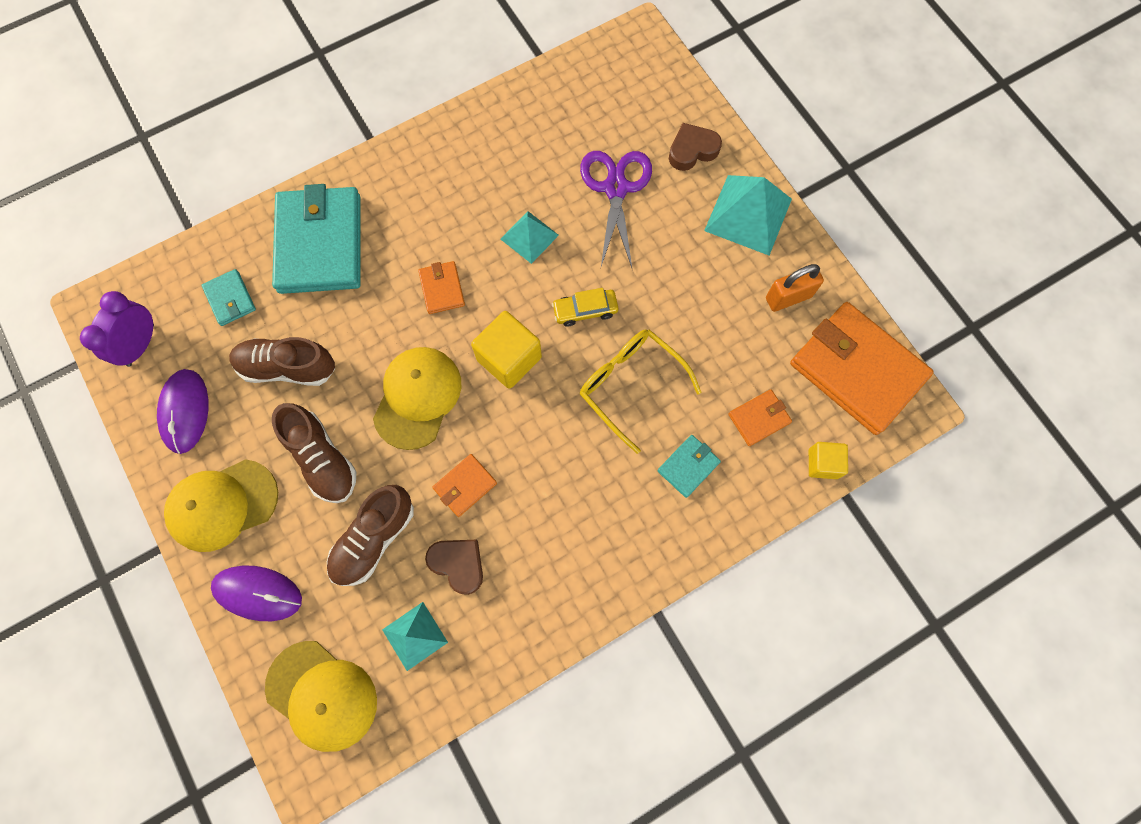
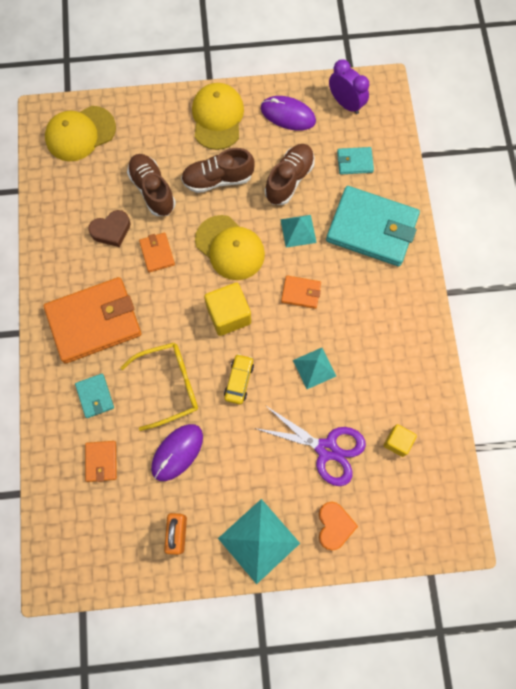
camera: 115 degrees right, 0 degrees up
(258, 593) = (155, 120): purple mouse -> purple mouse (177, 452)
(415, 635) = (84, 191): turquoise pyramid -> turquoise pyramid (298, 231)
(692, 150) = (334, 526): brown heart -> orange heart
(823, 463) = (48, 488): yellow cube -> yellow cube (397, 442)
(857, 370) = (98, 553): orange wallet -> orange wallet (94, 322)

